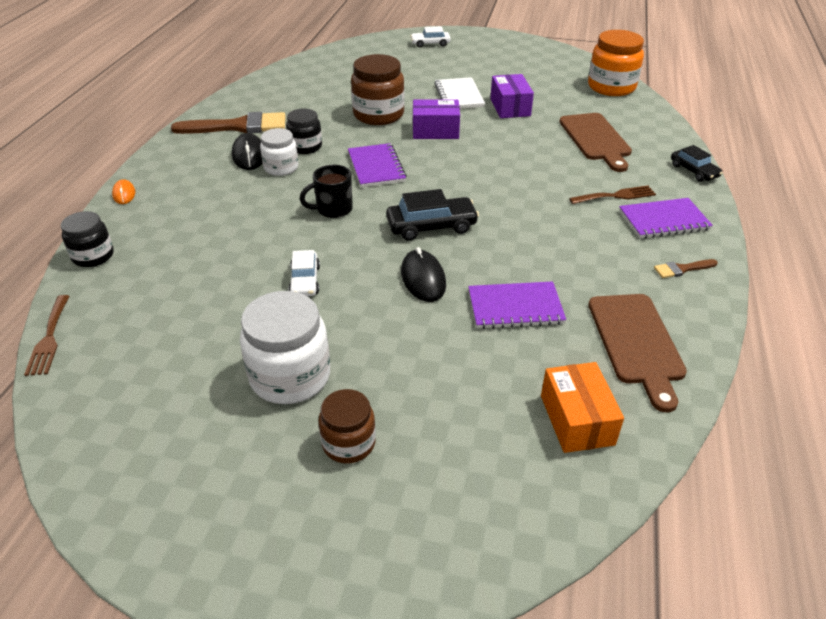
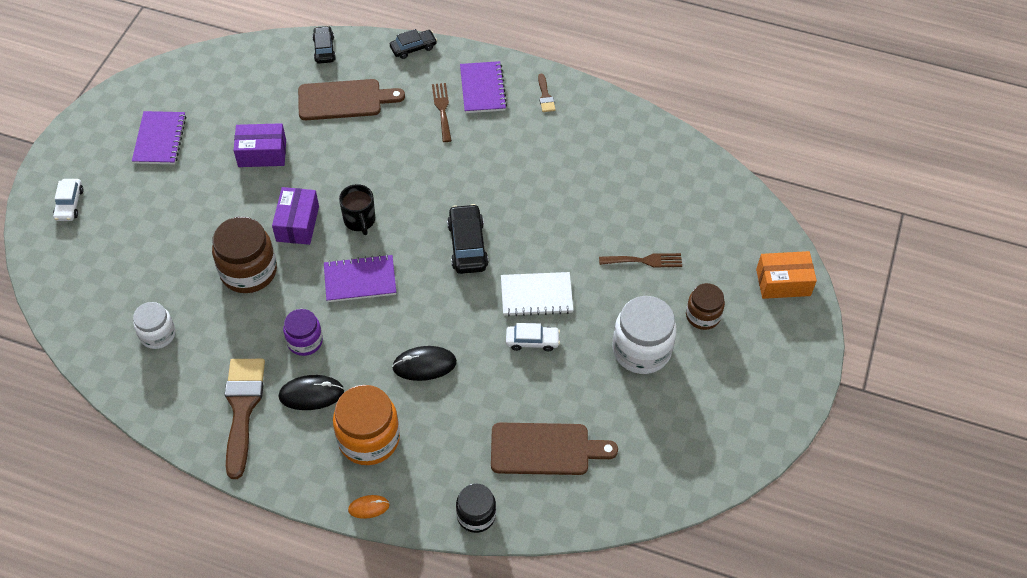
camera: 85 degrees left, 15 degrees up
(49, 338) = (588, 526): brown fork -> brown fork (644, 261)
(281, 168) = (344, 363): white jar -> white jar (158, 334)
(305, 147) = (305, 341): black jar -> purple jar
(333, 209) = (429, 318): black mug -> black mug (360, 220)
(423, 278) = (538, 258): black mouse -> black mouse (424, 365)
(459, 95) = (222, 193): white notebook -> white notebook (536, 295)
(515, 307) = (579, 204): purple notebook -> purple notebook (160, 139)
(577, 420) = (687, 192): orange box -> orange box (783, 282)
(611, 87) = (240, 62): orange jar -> orange jar (369, 439)
(636, 342) = (621, 143): brown cutting board -> brown cutting board (545, 449)
(655, 123) = (324, 49): none -> black car

